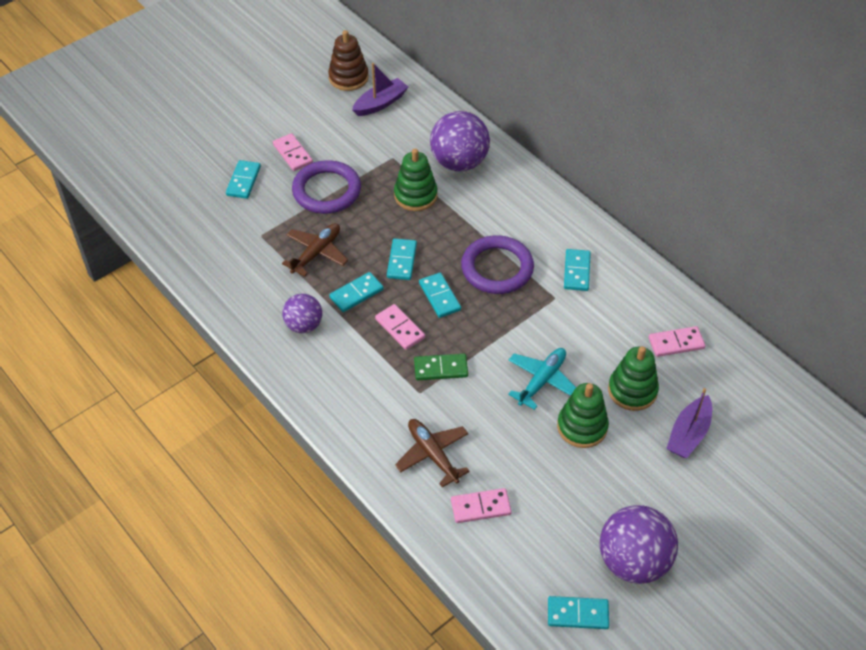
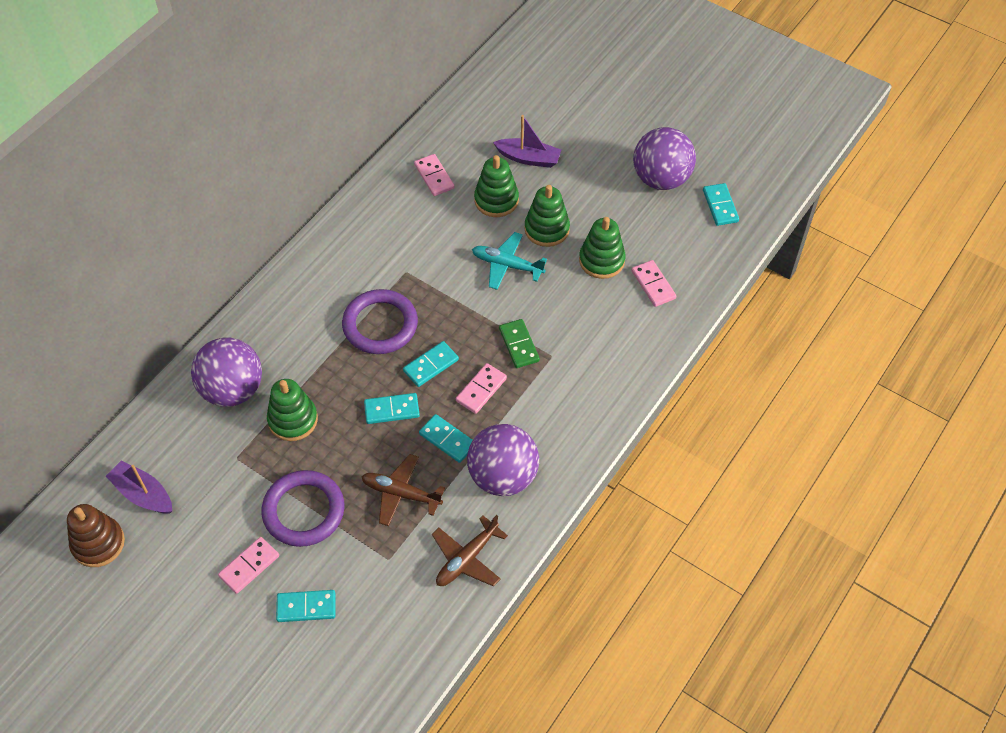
camera: 105 degrees left, 5 degrees up
(304, 325) = (503, 476): purple ball -> purple ball, size x1.67
(432, 454) = (614, 330): brown plane -> brown plane (467, 559)
(526, 467) = (601, 260): none -> green stacking toy
(576, 271) = (368, 260): turquoise domino -> none

